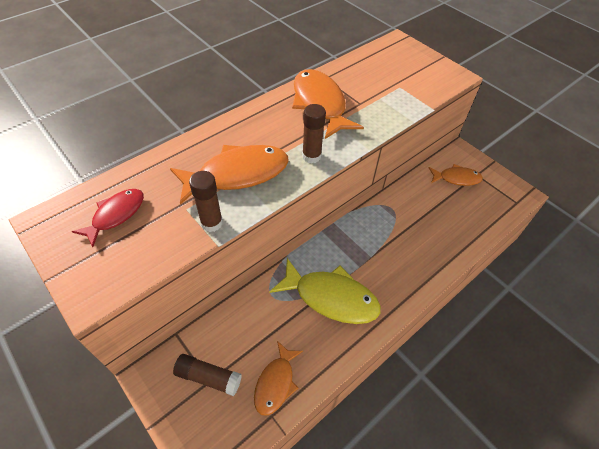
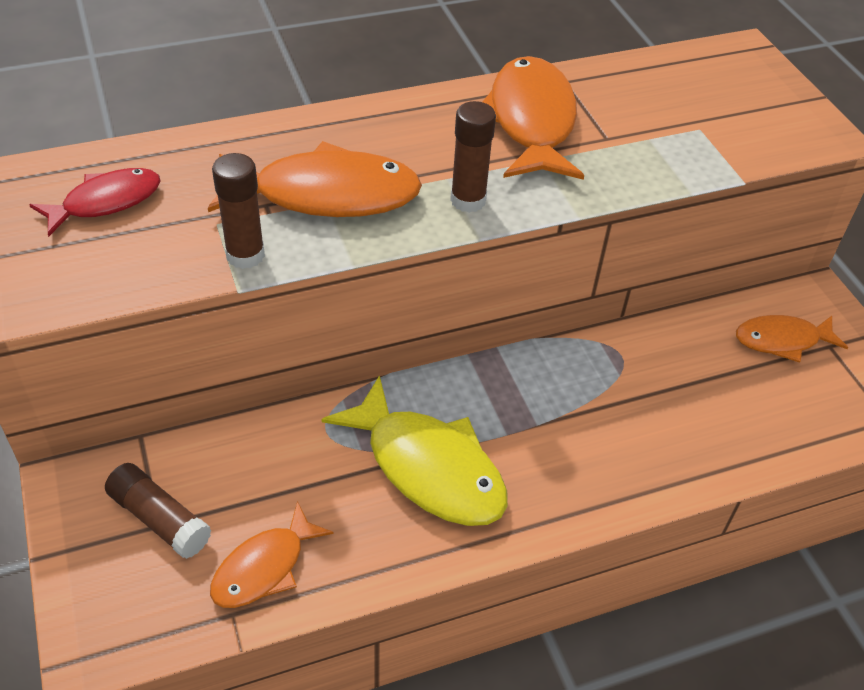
camera: 20 degrees right, 5 degrees down
(456, 178) = (782, 340): orange fish -> orange fish turned 150 degrees clockwise

